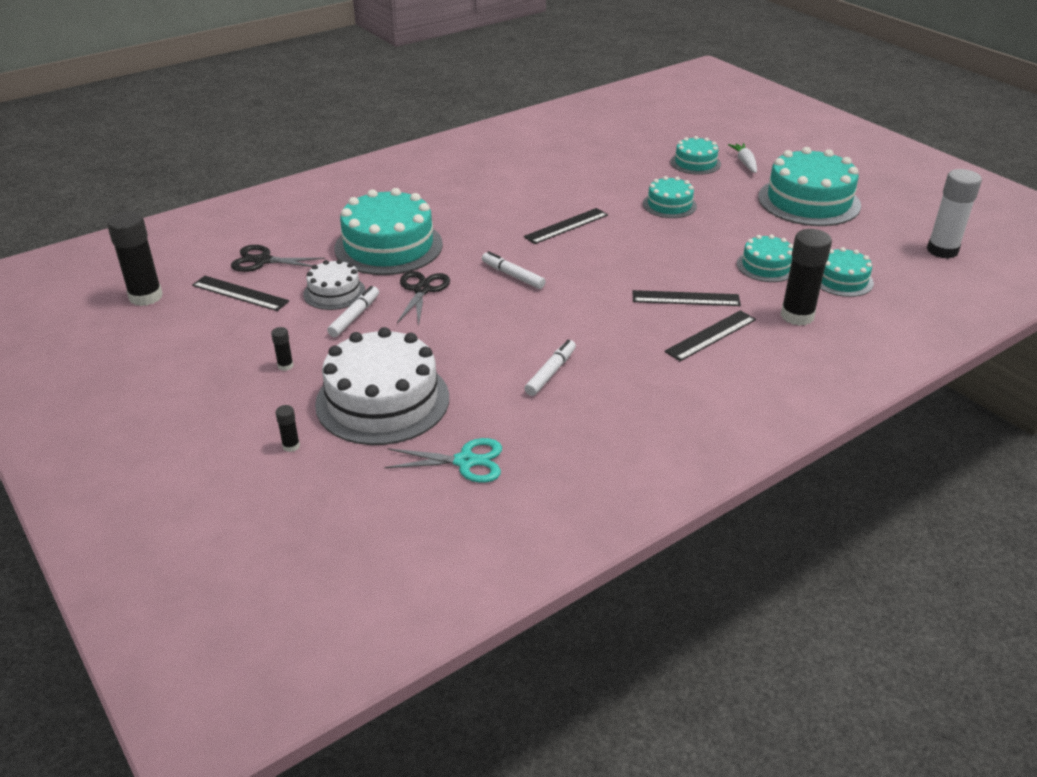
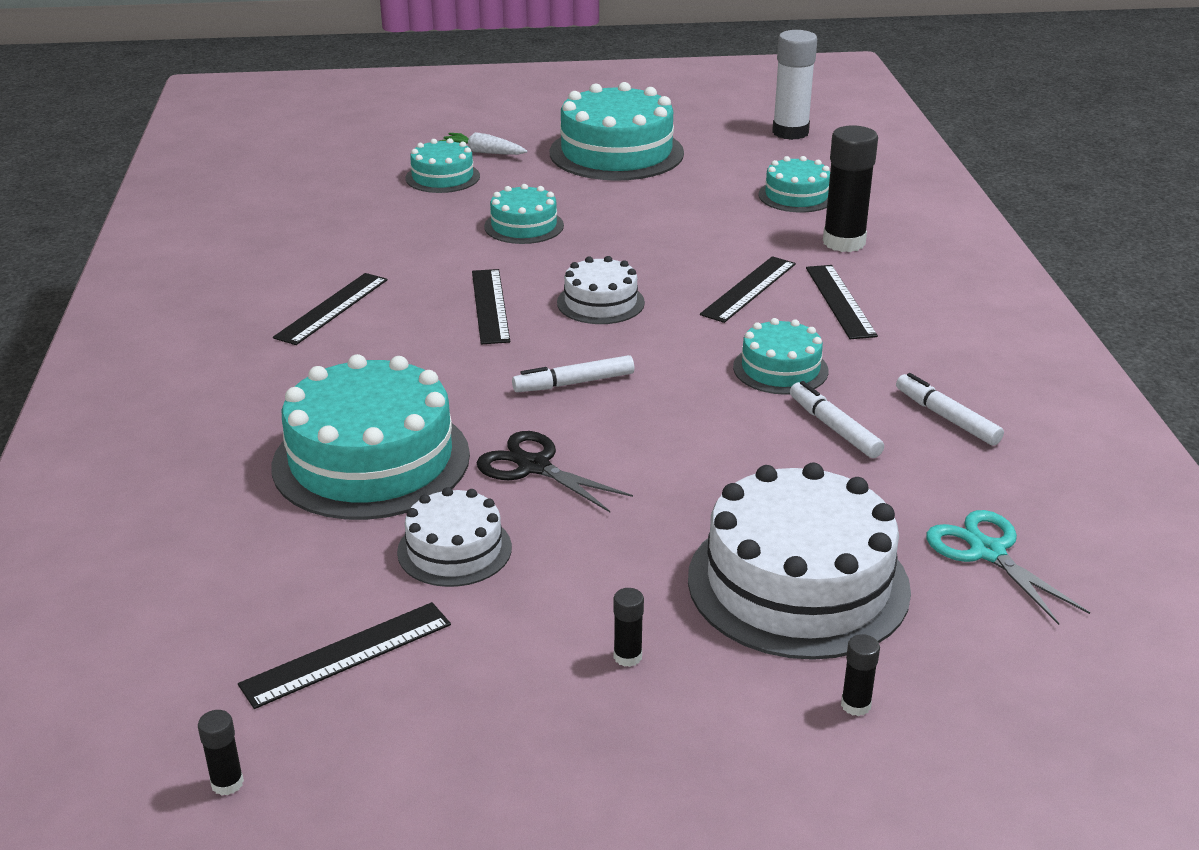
camera: 60 degrees left, 5 degrees down
(146, 297) = (227, 783): black glue stick -> black glue stick, size x0.44
(263, 261) = (263, 601): black scissors -> none
(354, 316) = (547, 548): white marker -> white marker (946, 418)
(465, 461) = (987, 552): turquoise scissors -> turquoise scissors turned 60 degrees counterclockwise
(514, 187) = (332, 308): none -> black ruler
(609, 256) = (600, 302): none -> white cake
(766, 266) = (727, 222): turquoise cake -> turquoise cake (780, 369)

